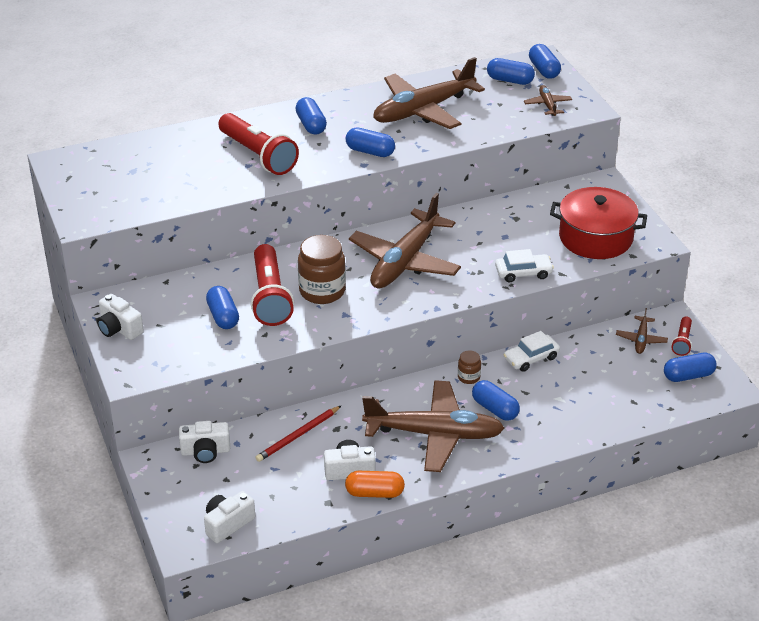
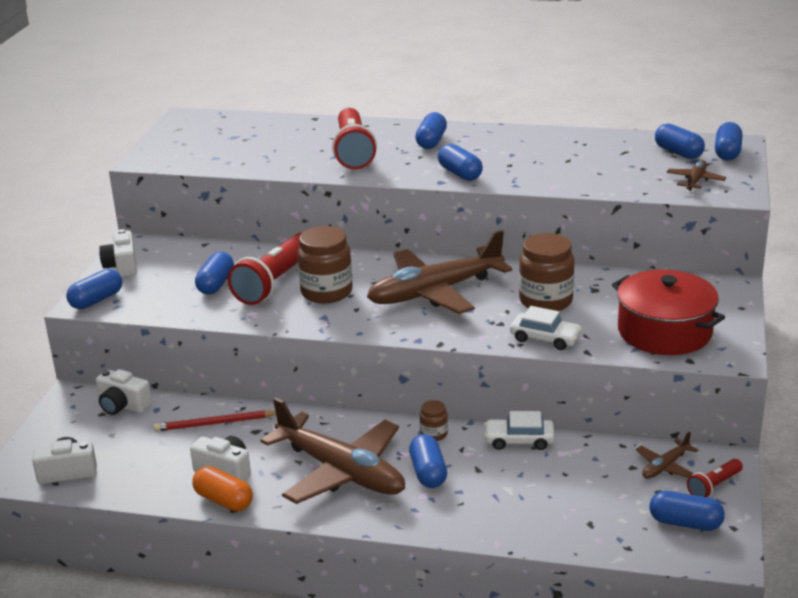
camera: 35 degrees right, 10 degrees down
(138, 369) = (96, 300): none -> blue capsule
(424, 110) = (556, 155): brown plane -> none
(492, 240) = (546, 301): none -> brown jar

